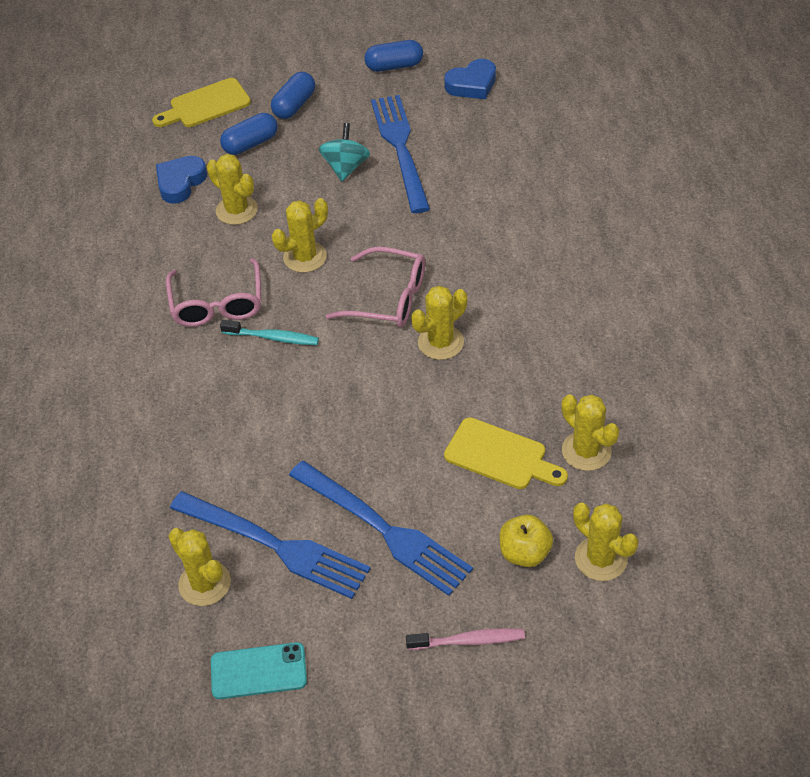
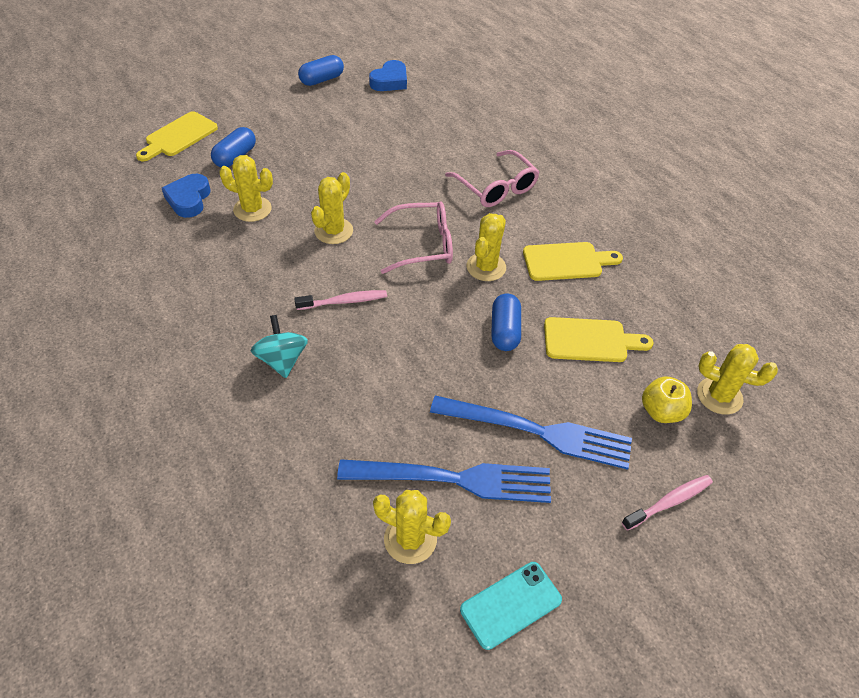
camera: 30 degrees left, 0 degrees up
(217, 304) = (278, 287): pink glasses -> pink glasses (496, 188)
(273, 337) = (344, 301): turquoise toothbrush -> pink toothbrush
(294, 105) = (256, 122): blue capsule -> blue capsule (504, 331)
(346, 167) = (327, 157): turquoise spinning top -> turquoise spinning top (282, 360)
(400, 148) = (362, 134): blue fork -> none
(534, 361) = (566, 261): none -> yellow cutting board
(586, 451) = (650, 316): yellow cactus -> none

